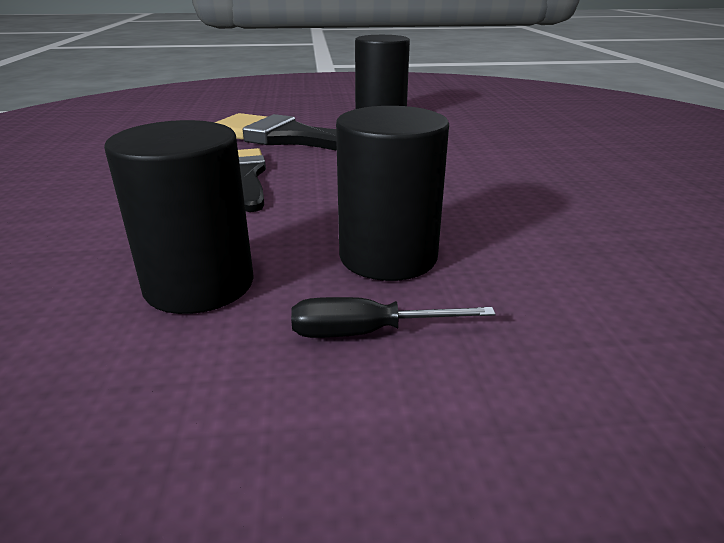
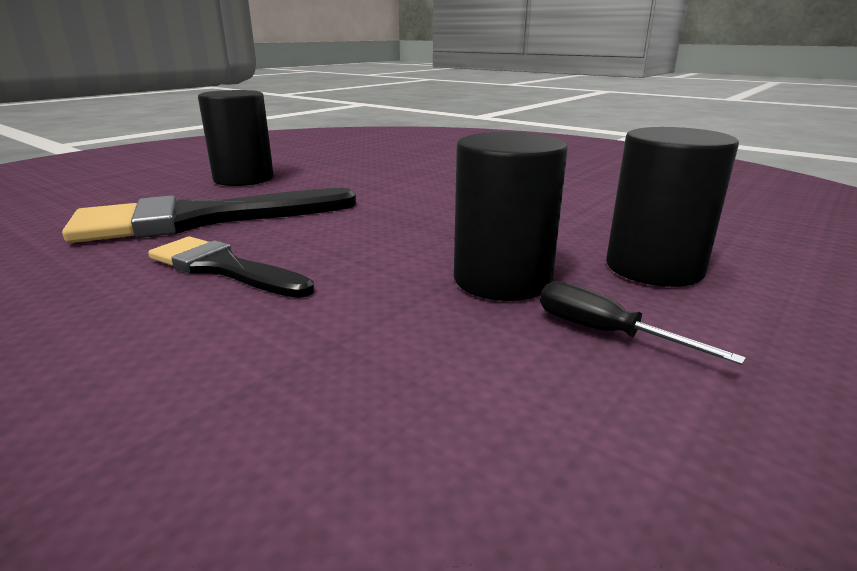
camera: 45 degrees left, 5 degrees down
(199, 284) = (411, 373): black cylinder -> black cylinder (654, 268)
(367, 333) = (605, 333): black screwdriver -> black screwdriver turned 90 degrees clockwise

